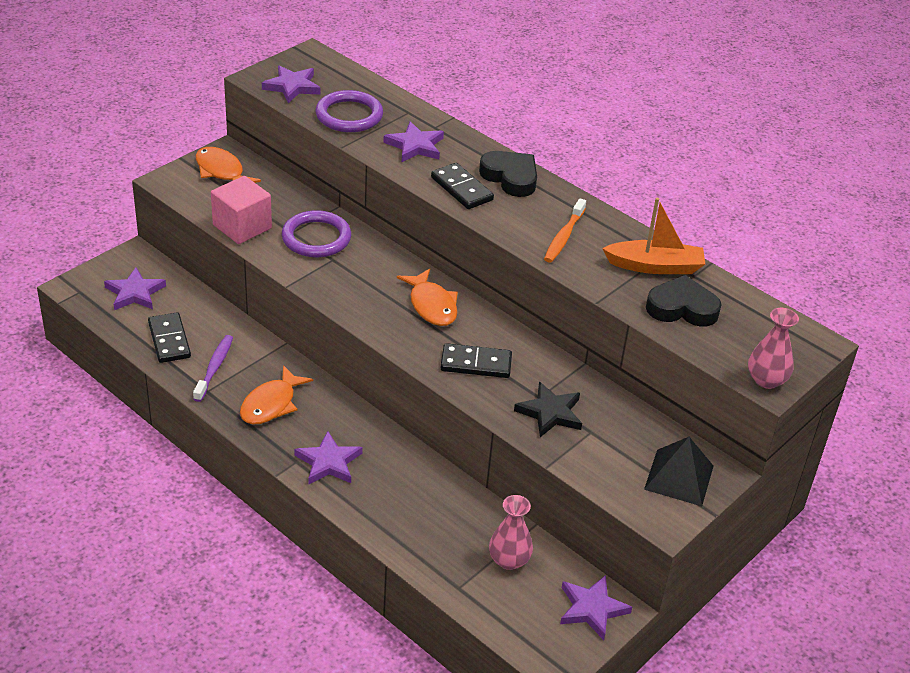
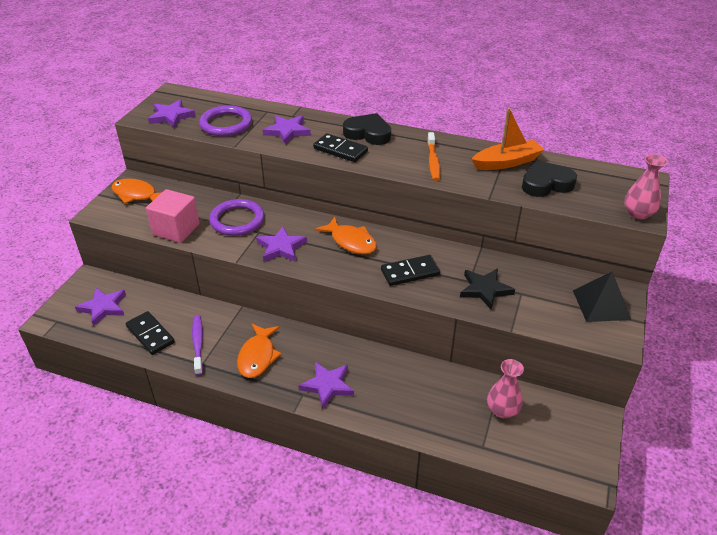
camera: 20 degrees left, 0 degrees up
(592, 609) = (582, 424): purple star -> purple star (281, 247)

